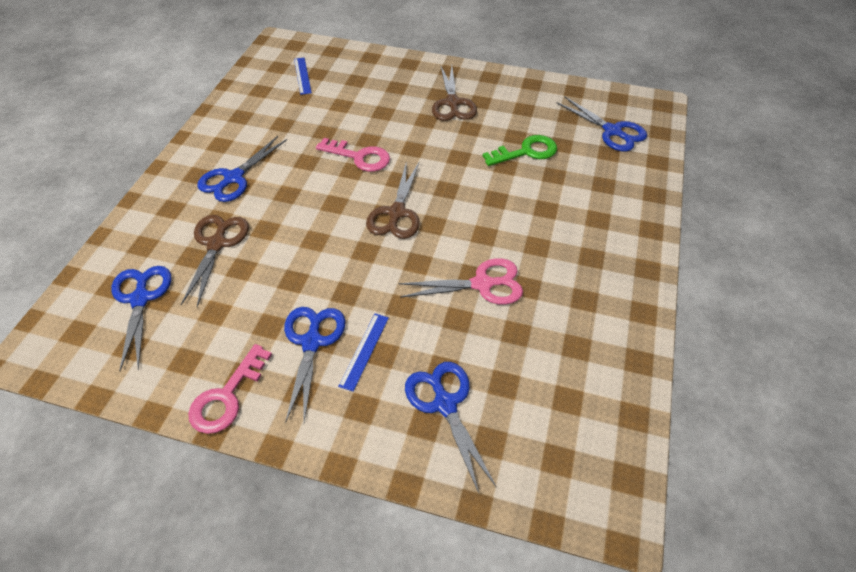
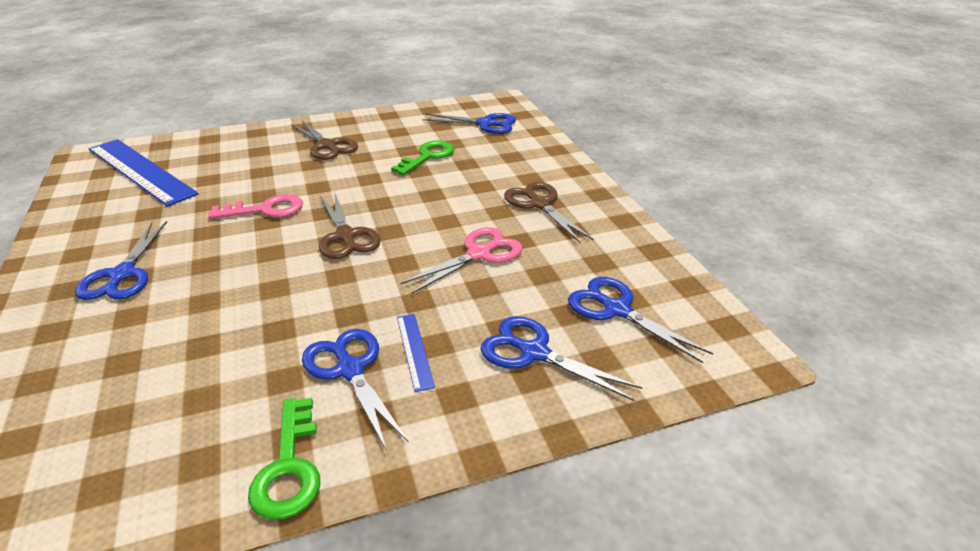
camera: 35 degrees left, 15 degrees down
(140, 299) = (77, 433): blue scissors -> blue scissors (617, 310)
(217, 244) = (149, 337): brown scissors -> brown scissors (539, 204)
(227, 396) = (289, 467): pink key -> green key
(302, 75) = (140, 171): blue ruler -> blue ruler, size x2.38

